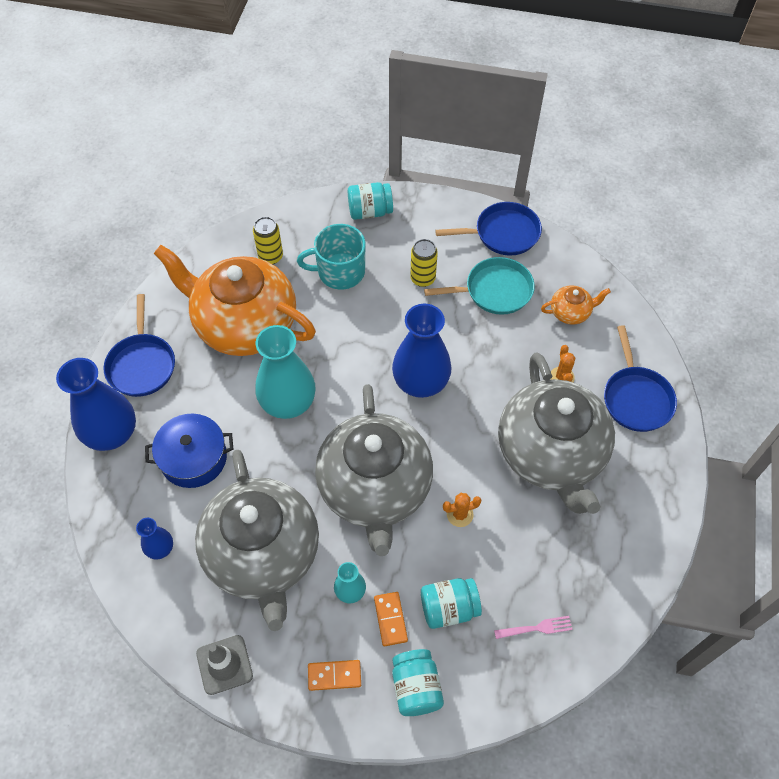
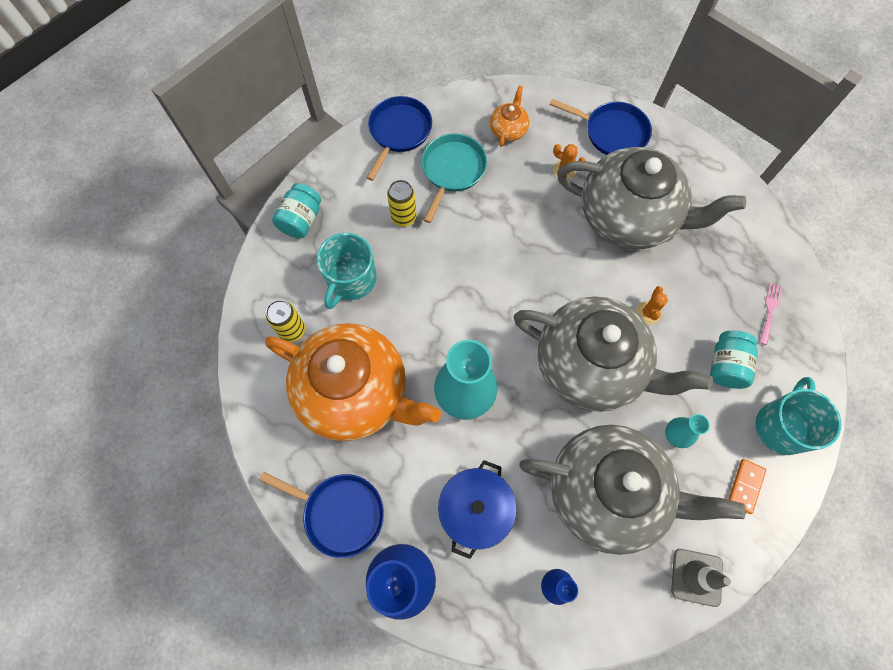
camera: 60 degrees left, 10 degrees up
(244, 324) = (355, 392): orange teapot -> orange teapot turned 120 degrees counterclockwise
(390, 619) = (715, 415): orange domino -> none
(416, 687) = (781, 426): turquoise jar -> turquoise mug
(420, 382) = (508, 275): blue vase -> none

